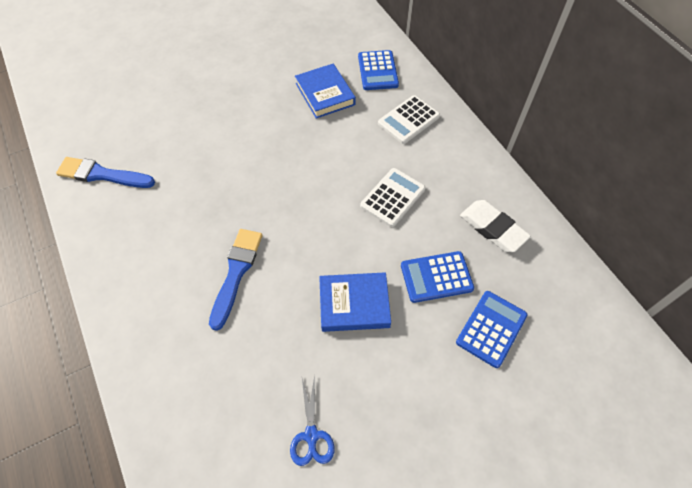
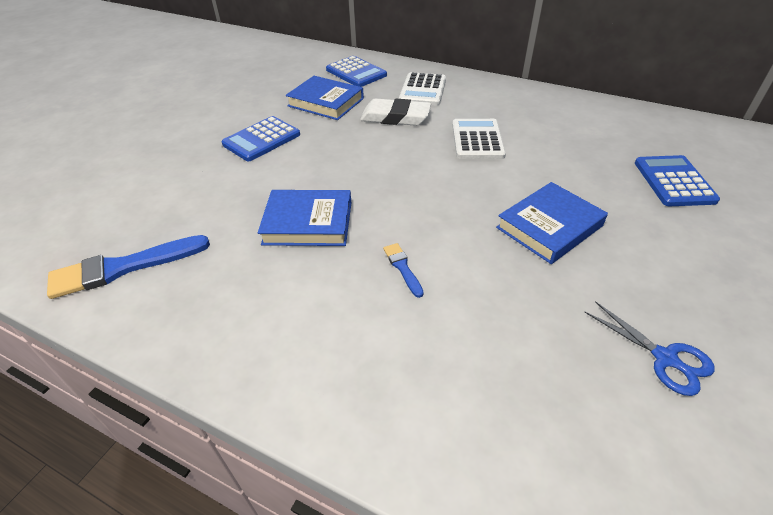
camera: 35 degrees left, 15 degrees down
(216, 203) = (308, 222): none -> blue book
(236, 273) = (402, 268): blue brush -> blue brush, size x0.48
(436, 277) = (586, 172): blue calculator -> blue calculator (261, 139)
(493, 228) = (580, 122): white eraser -> white eraser (395, 117)

